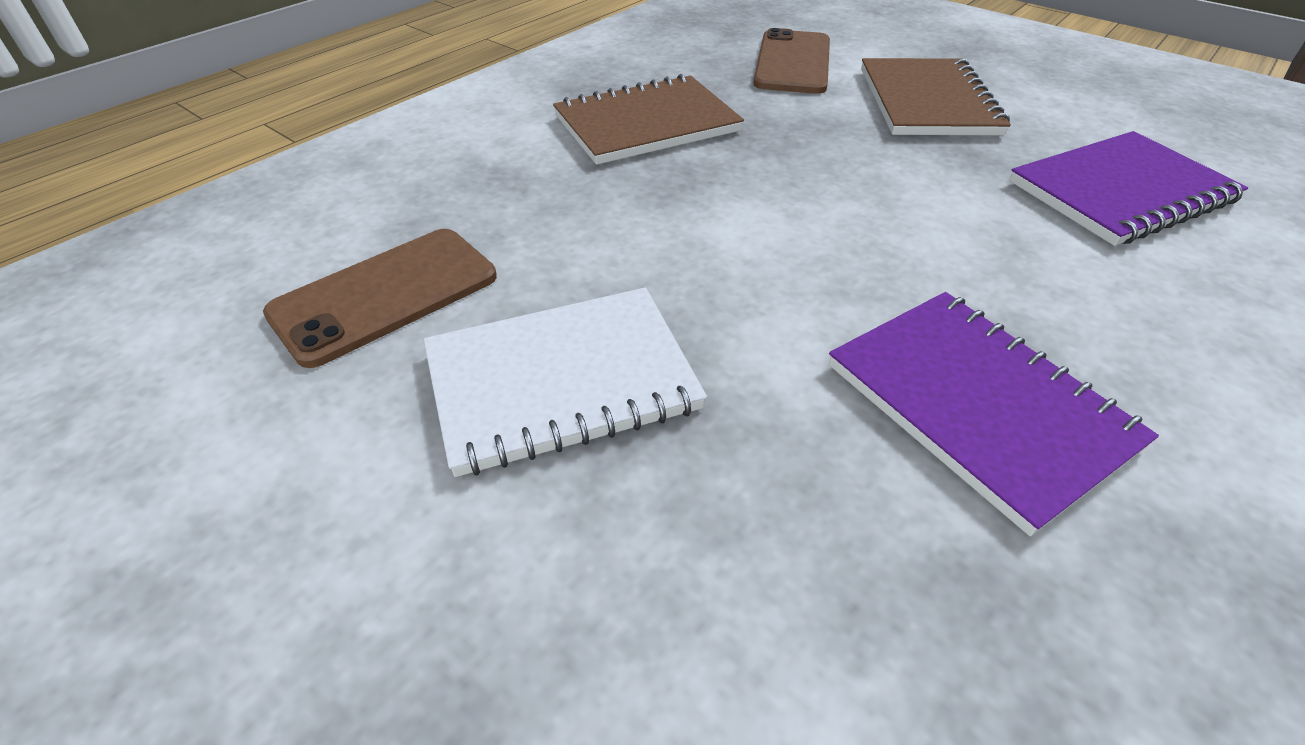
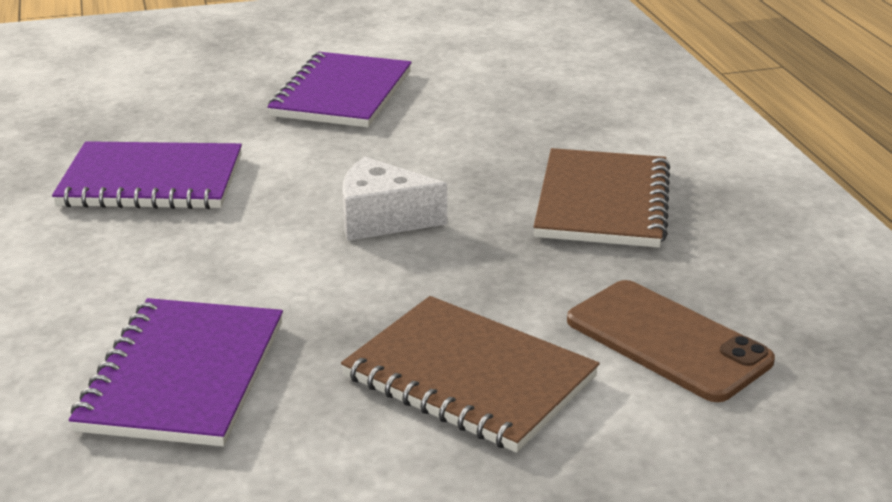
camera: 125 degrees right, 15 degrees down
(385, 295) = (477, 71): brown phone -> none
(561, 381) = (342, 94): white notebook -> purple notebook
(812, 206) = (382, 219): none -> white cheese

